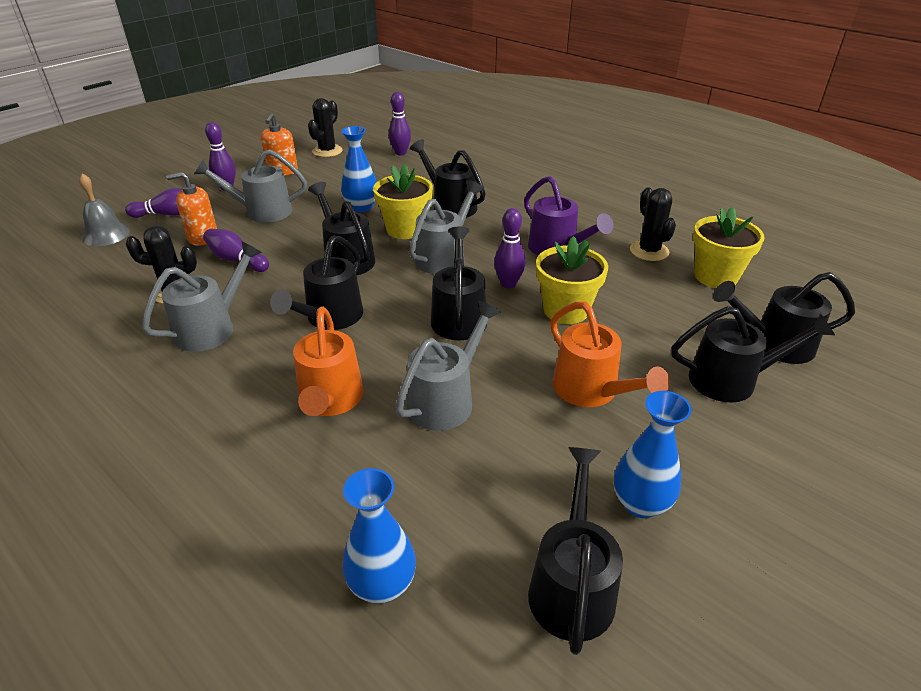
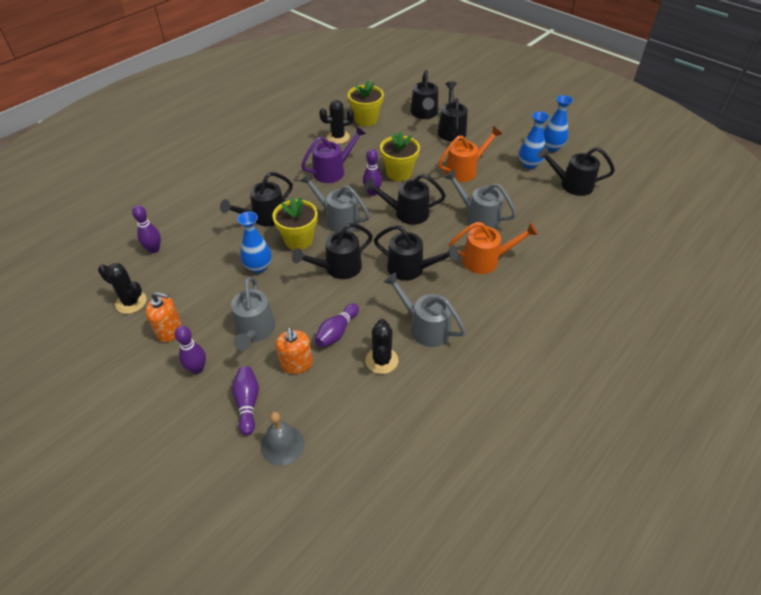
camera: 90 degrees left, 10 degrees up
(382, 585) = (588, 233): blue vase -> blue vase (552, 147)

